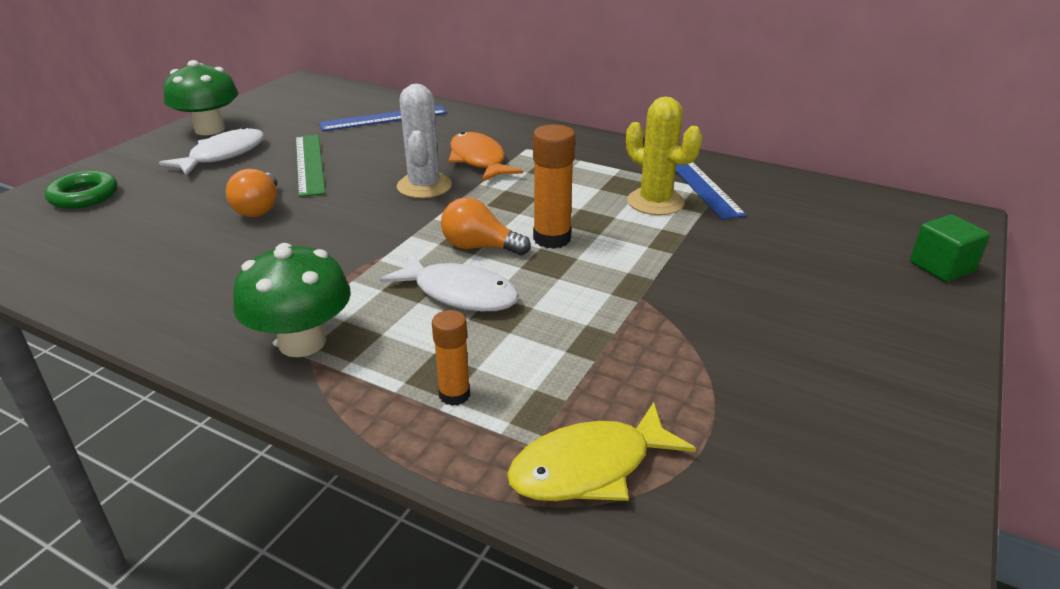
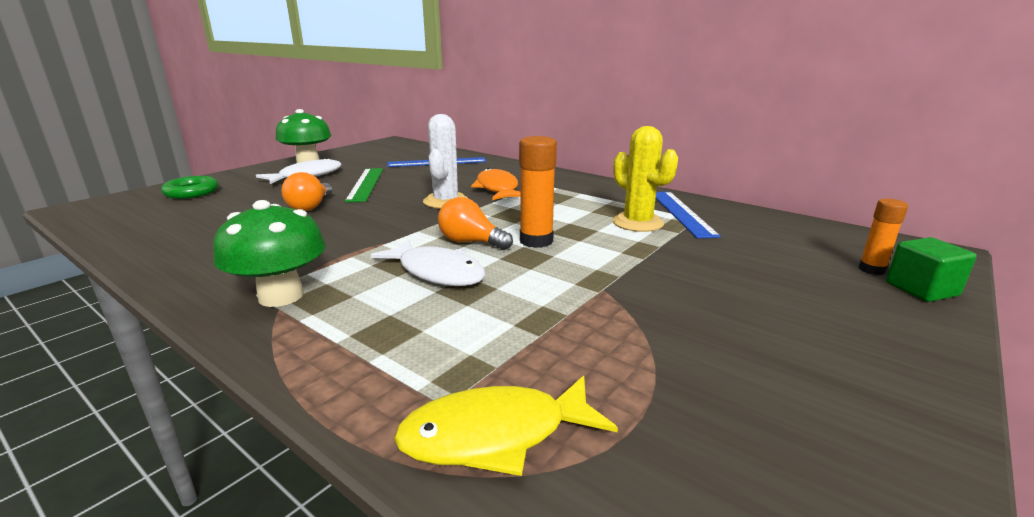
camera: 10 degrees right, 10 degrees down
(454, 395) = (390, 351): orange glue stick -> orange glue stick (871, 269)

